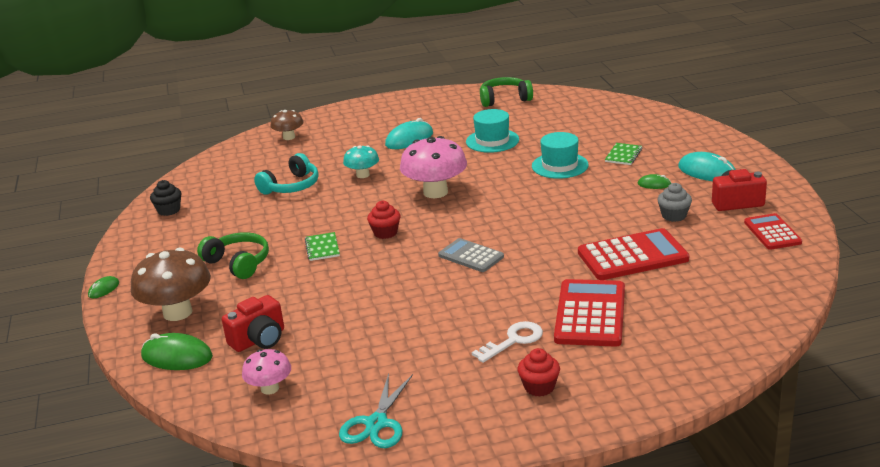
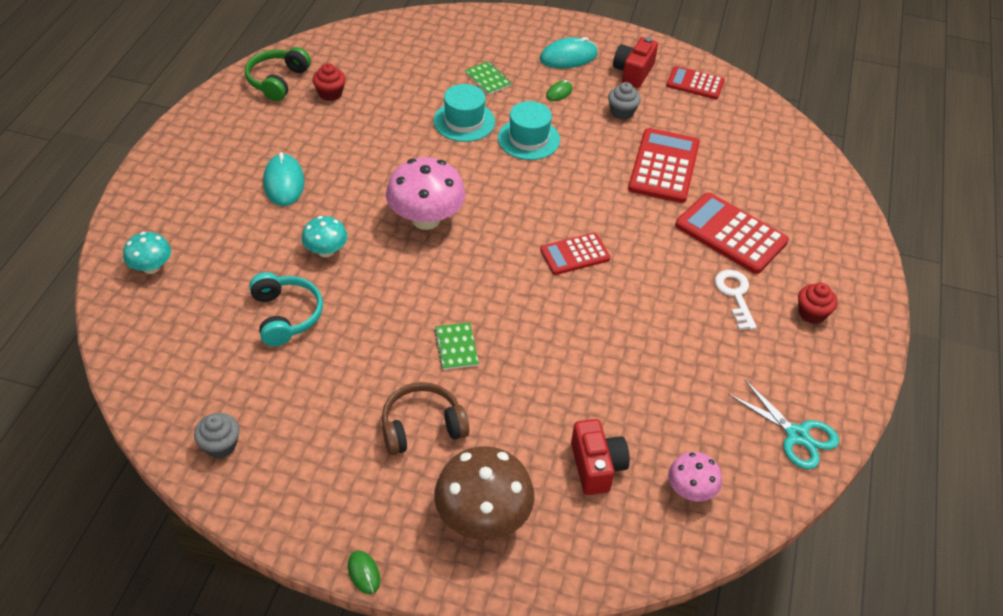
camera: 65 degrees left, 20 degrees up
(169, 210) = (220, 445): black cupcake -> grey cupcake
(177, 356) = (575, 547): green mouse -> none
(238, 263) = (422, 426): green headphones -> brown headphones
(289, 137) = (151, 267): brown mushroom -> turquoise mushroom
(322, 248) = (456, 347): green notebook -> green notebook turned 60 degrees clockwise
(385, 233) = (472, 289): red cupcake -> red cupcake (330, 93)
(471, 256) = (575, 254): grey calculator -> red calculator
(492, 141) = (361, 133): turquoise hat -> turquoise hat (528, 139)

